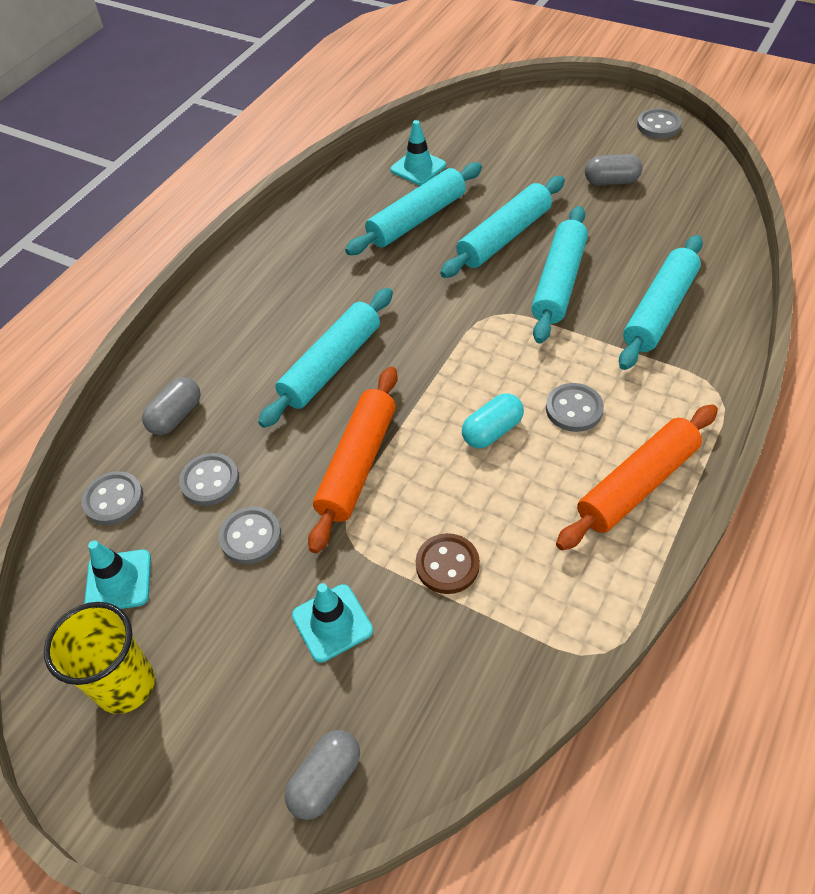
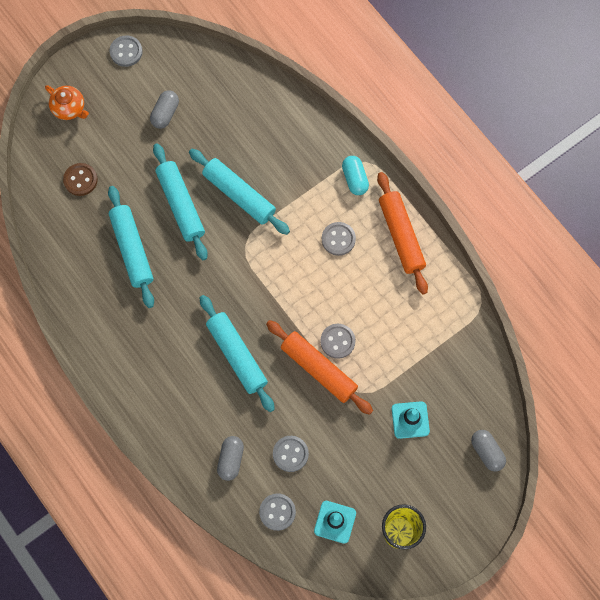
camera: 70 degrees left, 20 degrees up
(176, 416) = (231, 460): grey capsule -> grey capsule turned 45 degrees clockwise
(250, 537) = (339, 443): grey button -> grey button (337, 341)
(418, 167) = (77, 224): turquoise traffic cone -> none
(447, 565) = (403, 351): brown button -> brown button (80, 180)
(492, 431) = (332, 289): turquoise capsule -> turquoise capsule (355, 179)
(551, 113) = (69, 108): none -> orange teapot
(659, 310) = (292, 154): turquoise rolling pin -> none

